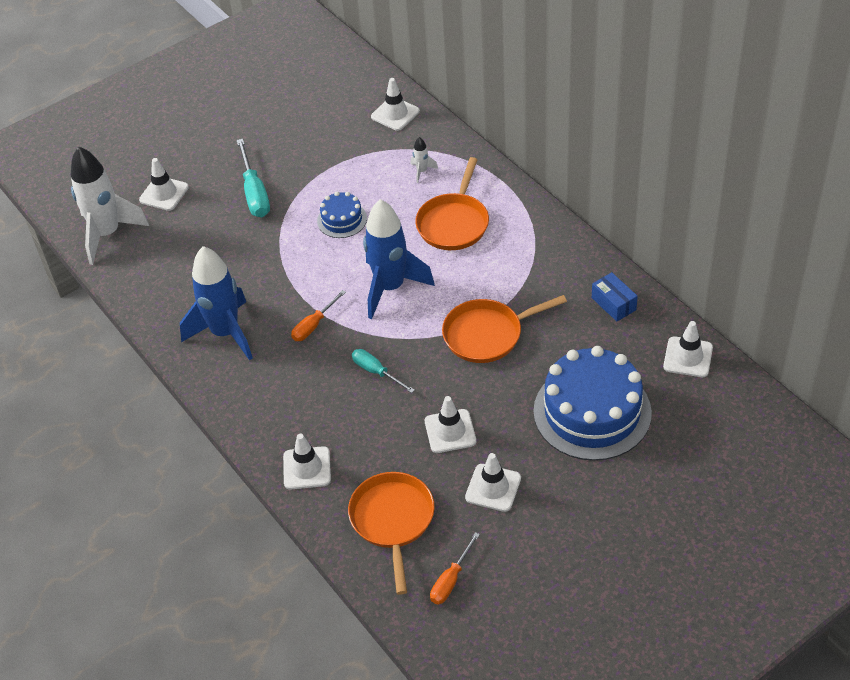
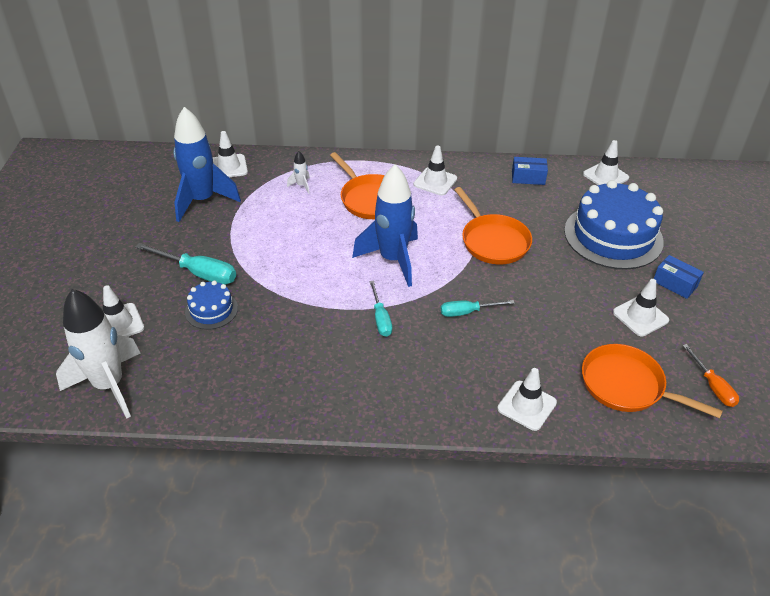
camera: 55 degrees left, 5 degrees down
(225, 333) = (326, 373): blue rocket -> blue rocket (202, 201)
(314, 325) = (380, 318): orange screwdriver -> turquoise screwdriver
(342, 219) = (293, 245): blue cake -> blue cake (211, 310)
(450, 431) = (566, 307): white traffic cone -> white traffic cone (435, 181)
(487, 334) = (493, 241): orange pan -> orange pan turned 45 degrees counterclockwise
(568, 491) = (675, 284): none -> blue box

